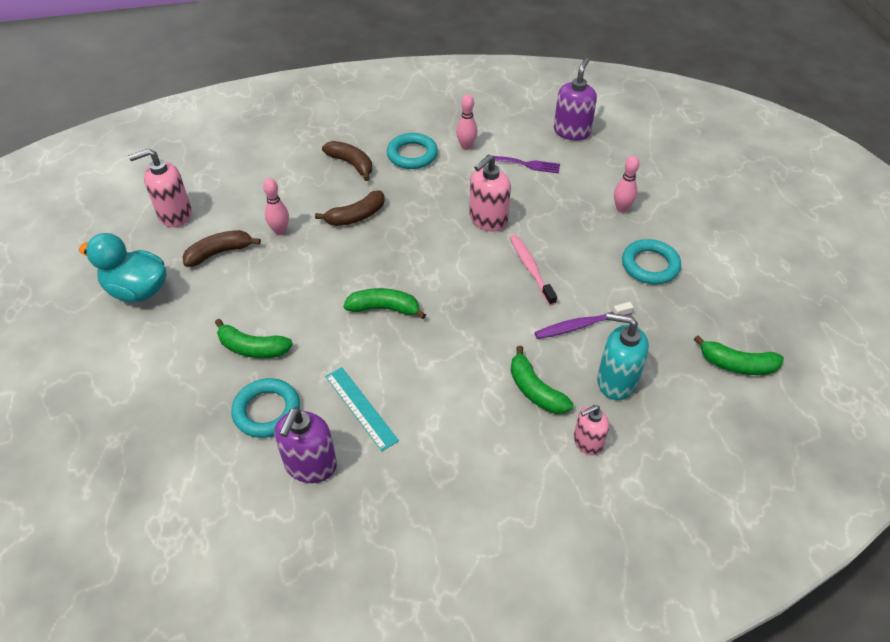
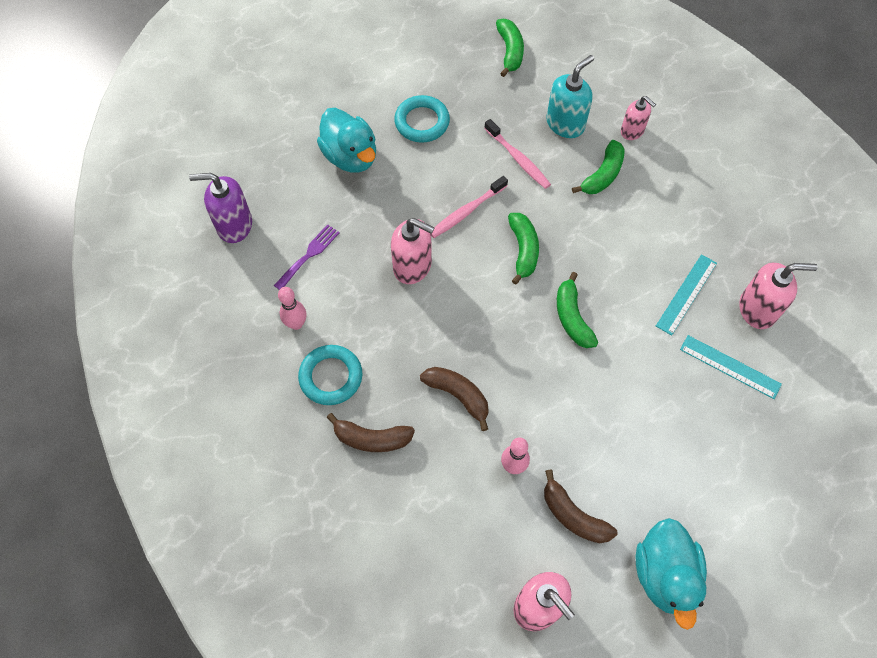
camera: 110 degrees left, 15 degrees up
(252, 348) = (674, 413): green banana -> green banana (523, 250)
(267, 411) = (730, 367): turquoise ring -> turquoise ruler
(310, 465) = (757, 309): purple soap dispenser -> pink soap dispenser
(351, 164) = (371, 438): brown banana -> brown banana turned 105 degrees counterclockwise
(526, 164) = (309, 255): purple fork -> purple fork turned 45 degrees clockwise
(580, 325) = (518, 159): purple toothbrush -> pink toothbrush
(616, 381) = (565, 124): turquoise soap dispenser -> turquoise soap dispenser turned 135 degrees counterclockwise
(621, 208) = (350, 156): pink bowling pin -> turquoise duck

